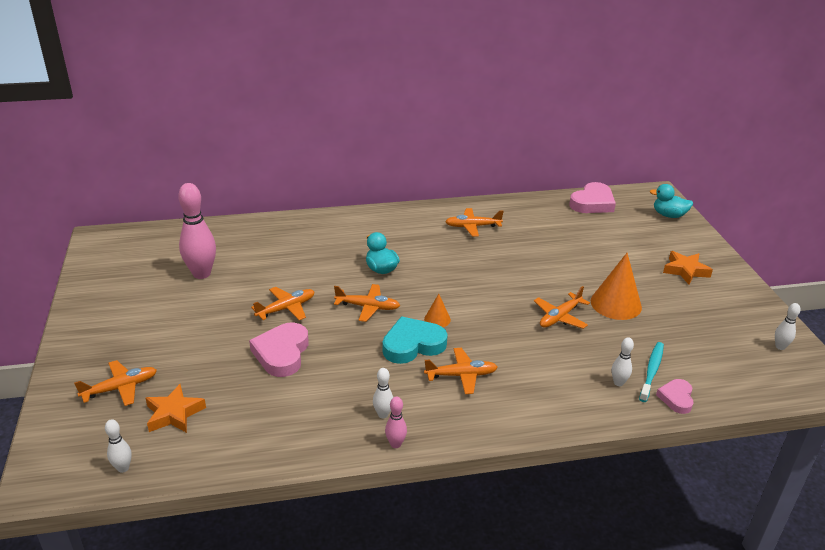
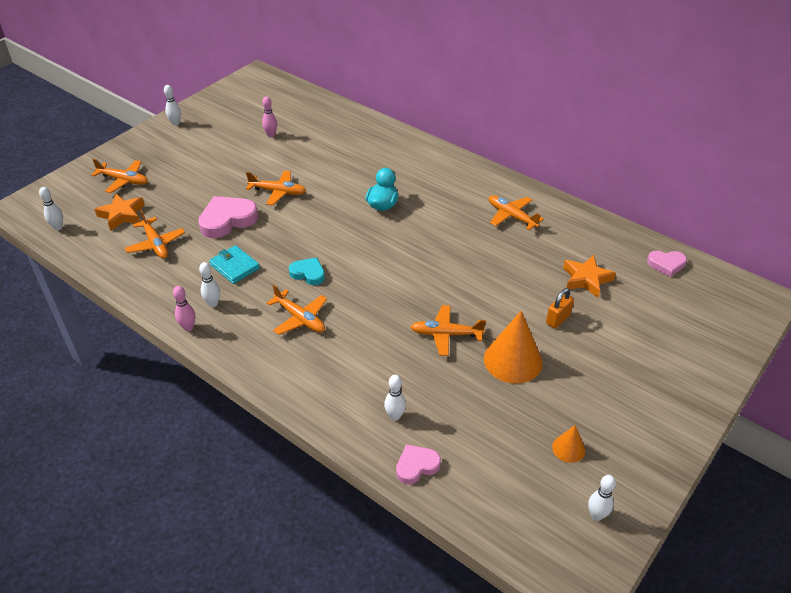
camera: 50 degrees right, 10 degrees up
(86, 315) = (175, 123): none -> white bowling pin
(201, 274) = (271, 135): pink bowling pin -> pink bowling pin, size x0.48
(350, 379) = (234, 266): none -> turquoise wallet
(367, 307) = (326, 226): orange plane -> orange plane (156, 244)
(413, 345) = (308, 273): turquoise heart -> turquoise heart, size x0.59
(437, 319) = (355, 268): orange cone -> orange cone (568, 448)
(592, 203) = (666, 264): pink heart -> pink heart, size x0.59
(597, 266) = (558, 319): none -> orange padlock
(651, 371) = (437, 431): turquoise toothbrush -> none
(668, 215) = (729, 326): turquoise duck -> none
(685, 270) = (639, 384): orange star -> orange star (586, 279)

